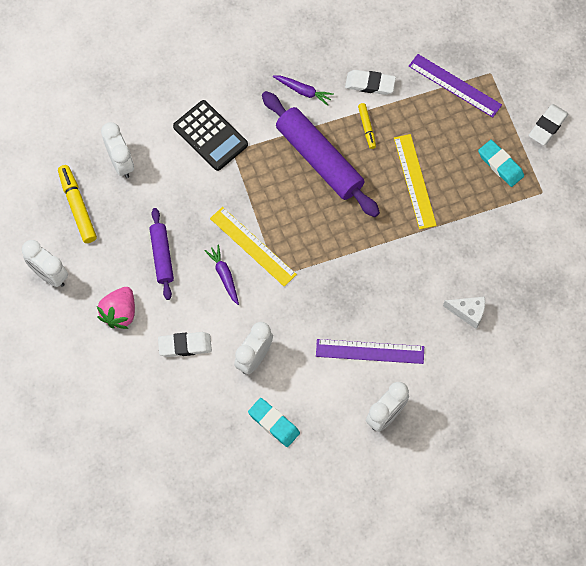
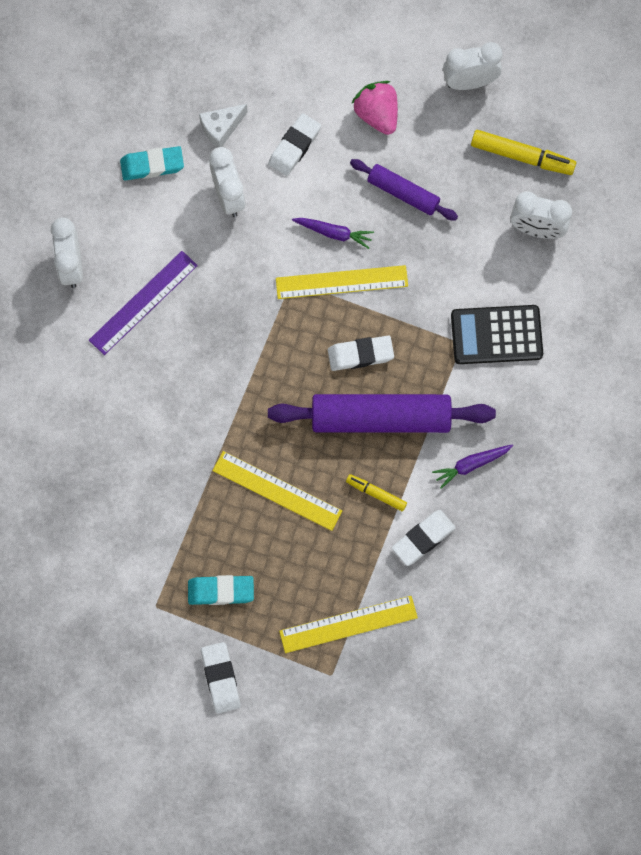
camera: 130 degrees right, 5 degrees up
(290, 200) = (360, 354): none -> white eraser
(455, 85) = (348, 624): purple ruler -> yellow ruler
(468, 312) = (99, 424): white cheese -> white cheese (221, 128)

